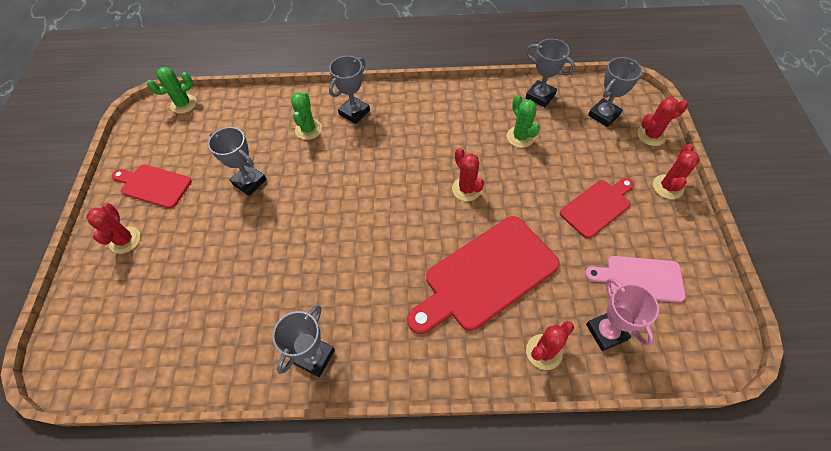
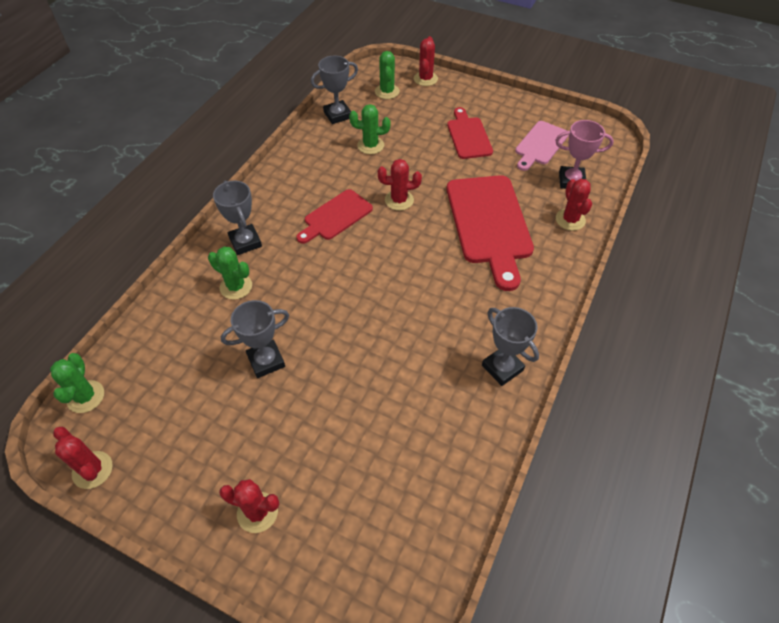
camera: 65 degrees left, 5 degrees down
(153, 185) = (195, 462): red cutting board -> red cutting board (335, 216)
(603, 115) = (387, 92): grey trophy -> green cactus
(668, 187) = (476, 94): red cactus -> red cactus (92, 470)

